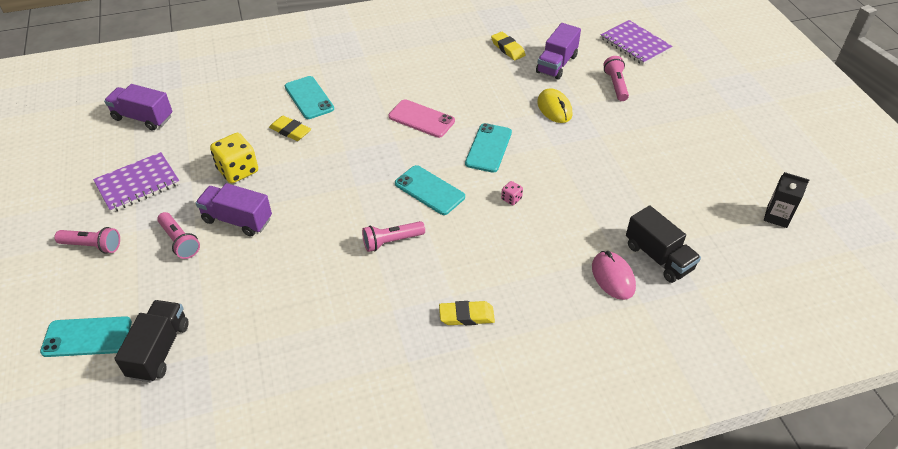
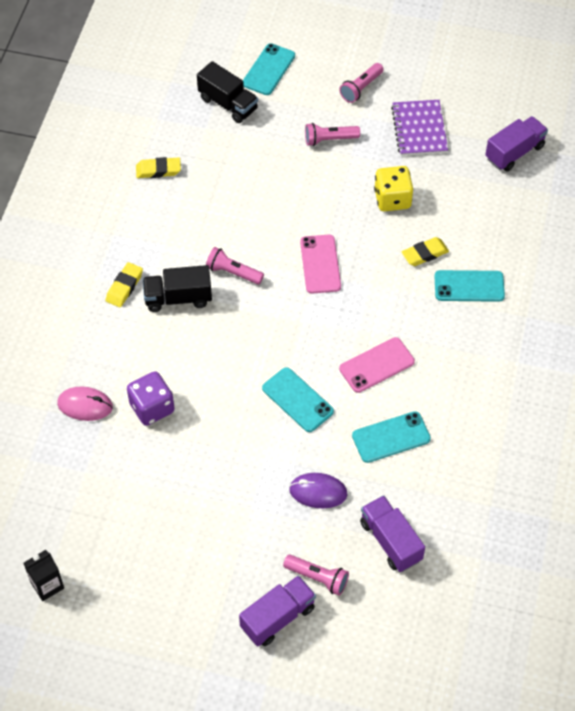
camera: 120 degrees right, 10 degrees up
(237, 220) = (329, 181): purple truck -> purple truck (277, 617)
(342, 187) = (320, 264): none -> pink phone
(391, 241) = (233, 272): pink flashlight -> pink flashlight turned 75 degrees counterclockwise
(429, 190) = (273, 326): turquoise phone -> turquoise phone (391, 437)
(507, 49) = (449, 508): yellow eraser -> yellow eraser (158, 170)
(511, 199) = (220, 382): pink dice -> none
(554, 108) = (318, 492): yellow mouse -> purple mouse
(573, 230) = (152, 408): none -> purple dice
(635, 44) = (378, 653): purple notebook -> none
(658, 257) = (78, 453): black truck -> black truck (178, 298)

